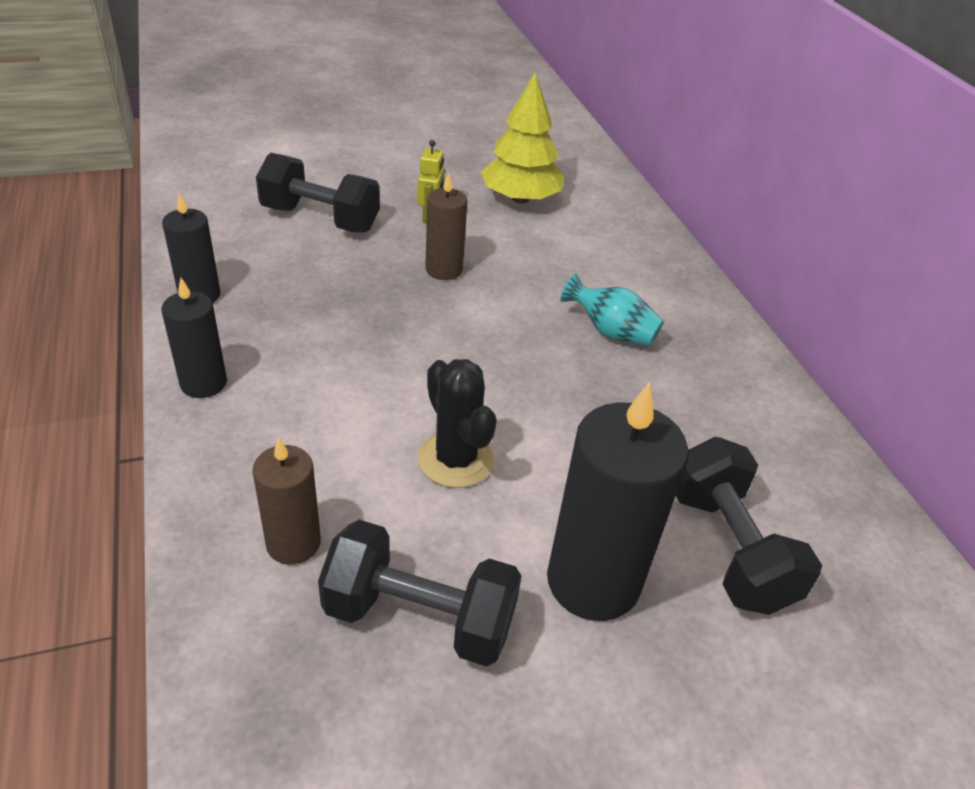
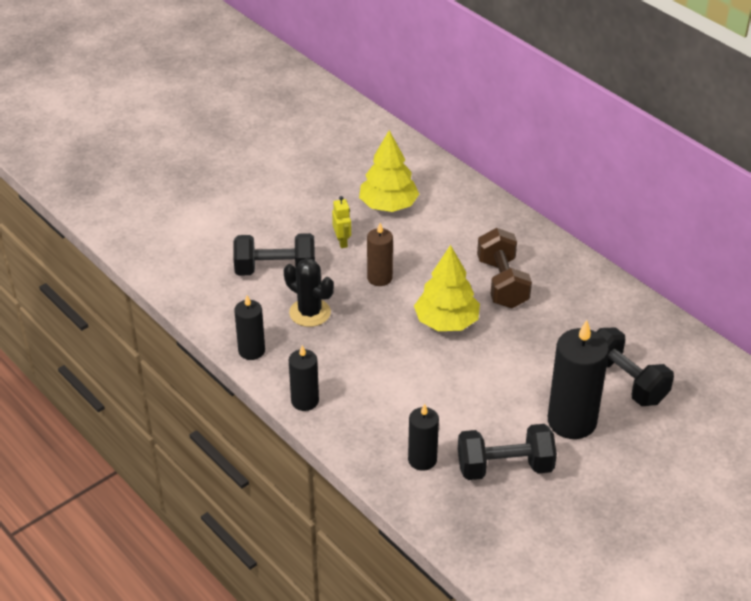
camera: 20 degrees left, 0 degrees up
(293, 543) = (422, 460): brown candle -> black candle
(455, 459) = (469, 389): black cactus -> black cactus (310, 313)
(493, 353) = (446, 322): none -> yellow tree
(611, 332) = (502, 283): turquoise vase -> brown dumbbell

